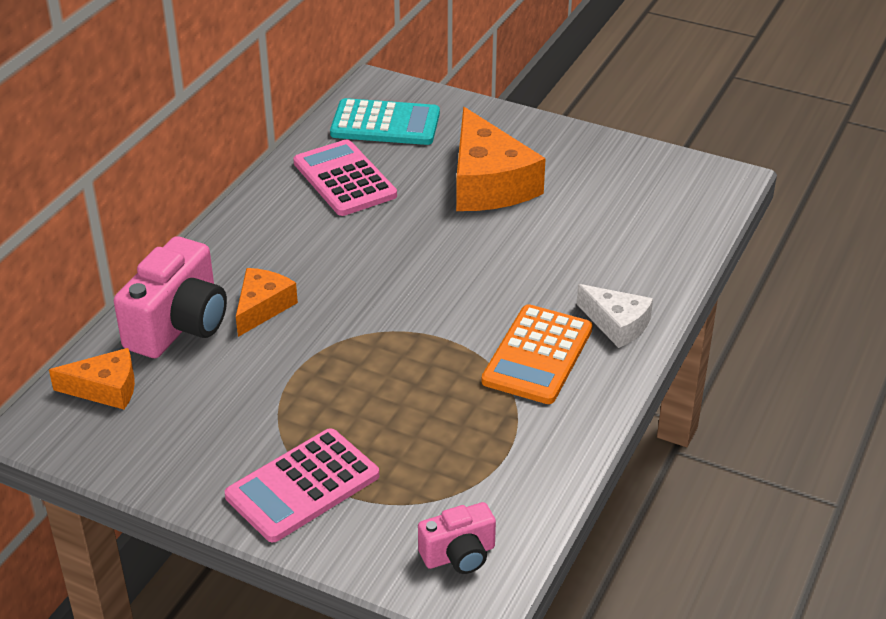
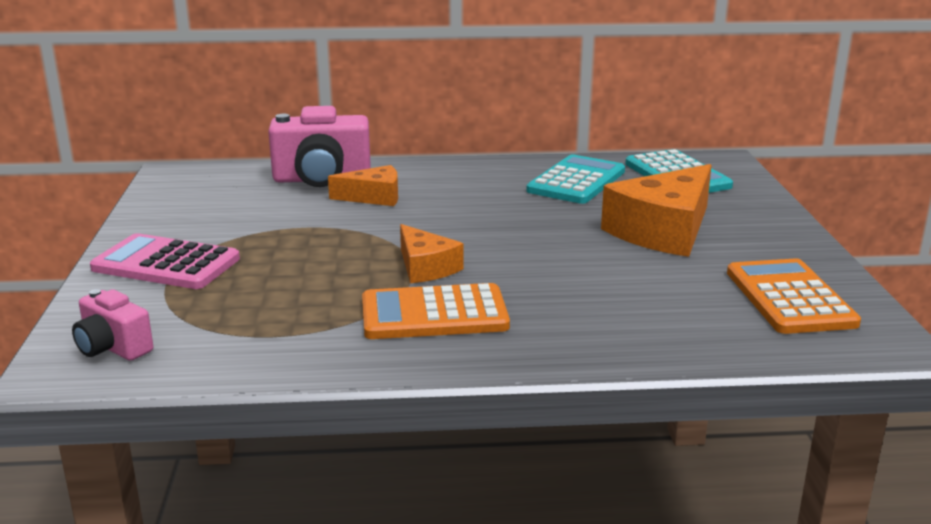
camera: 60 degrees right, 15 degrees down
(105, 389) = (229, 178): orange cheese -> orange cheese (426, 267)
(344, 179) = (576, 181): pink calculator -> turquoise calculator
(617, 324) = (531, 341): white cheese -> none
(642, 184) = (789, 298): none -> orange calculator

